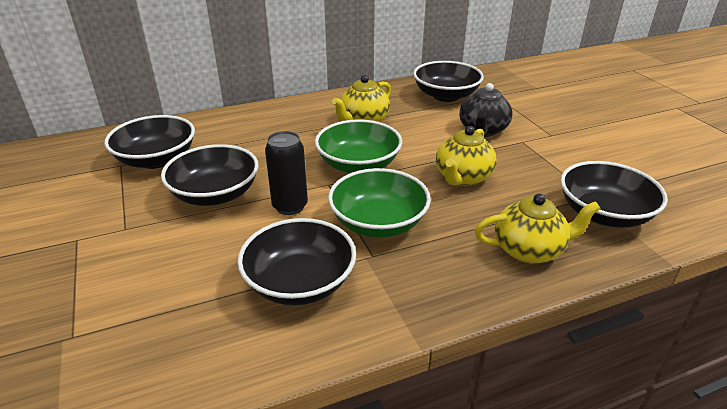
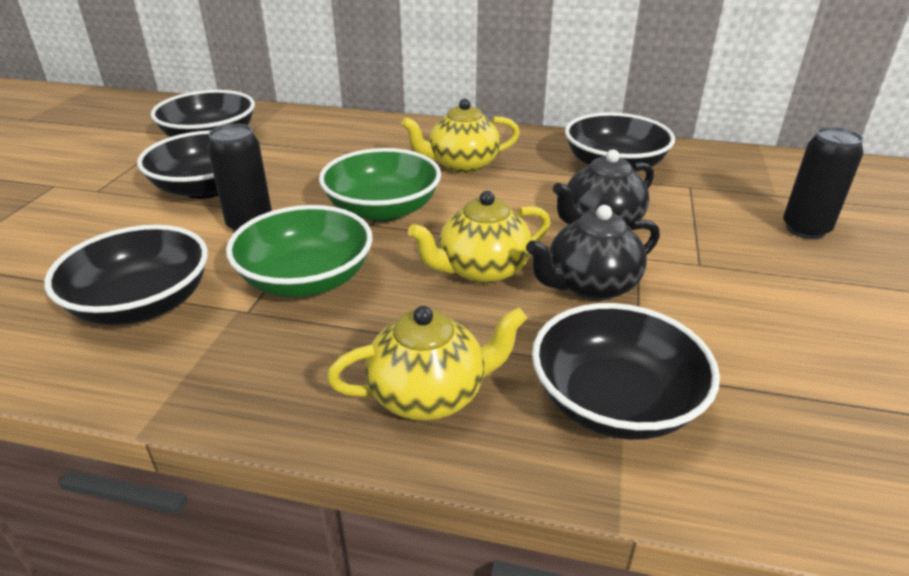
camera: 35 degrees right, 0 degrees up
(522, 164) = (590, 286): none -> black teapot
(529, 250) = (429, 394): yellow teapot -> yellow teapot turned 45 degrees counterclockwise
(569, 101) = (805, 229): none -> black can

